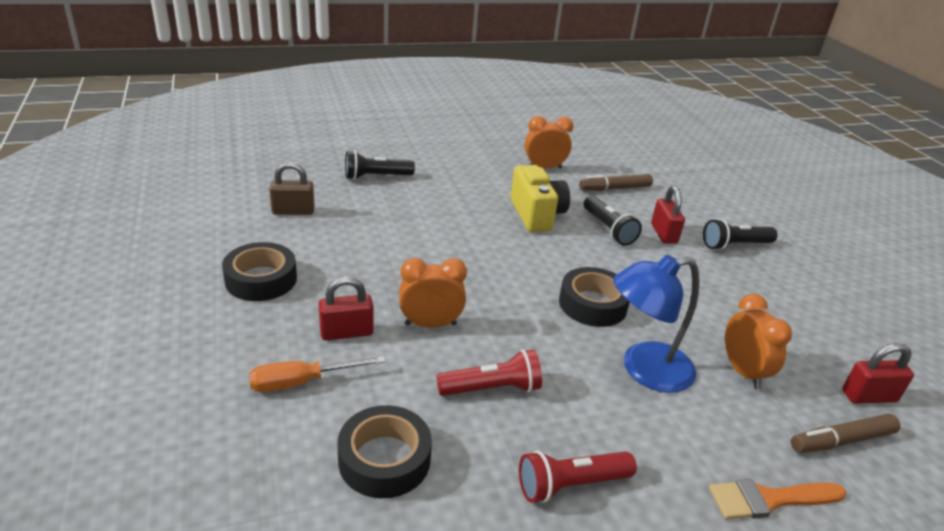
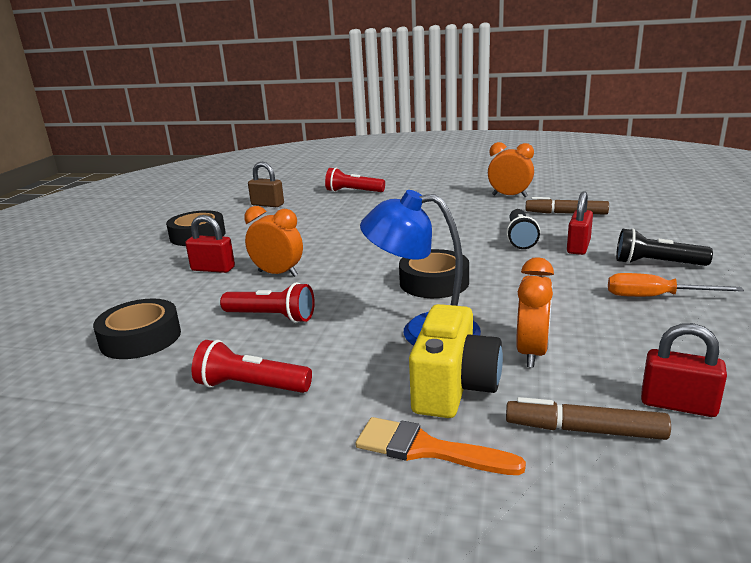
camera: 35 degrees right, 10 degrees down
(302, 382) = (148, 288): orange screwdriver -> orange screwdriver (654, 297)
(376, 177) = (353, 192): black flashlight -> red flashlight
(536, 215) = (460, 223): yellow camera -> yellow camera (453, 388)

